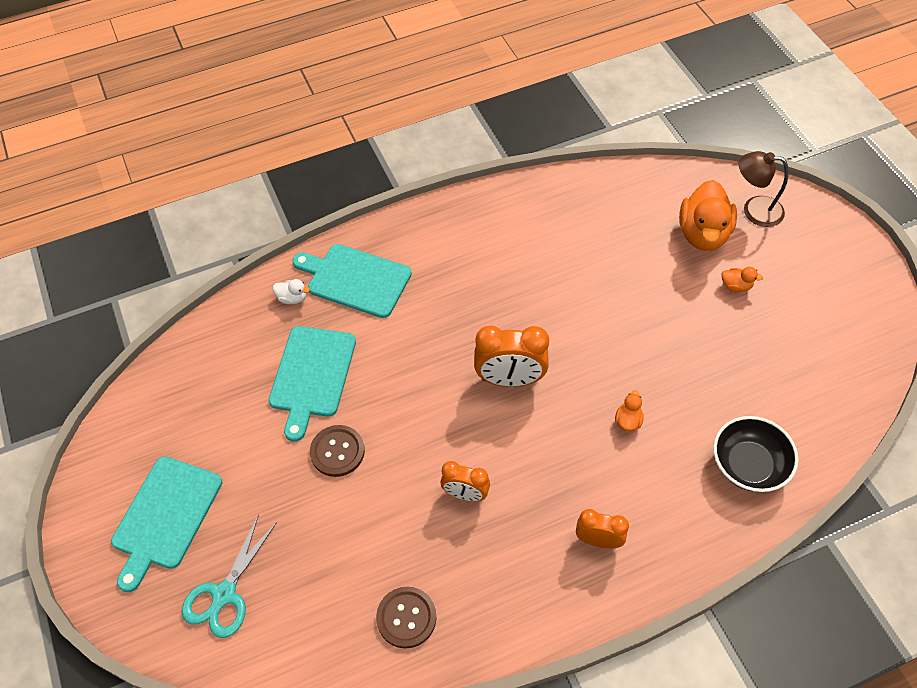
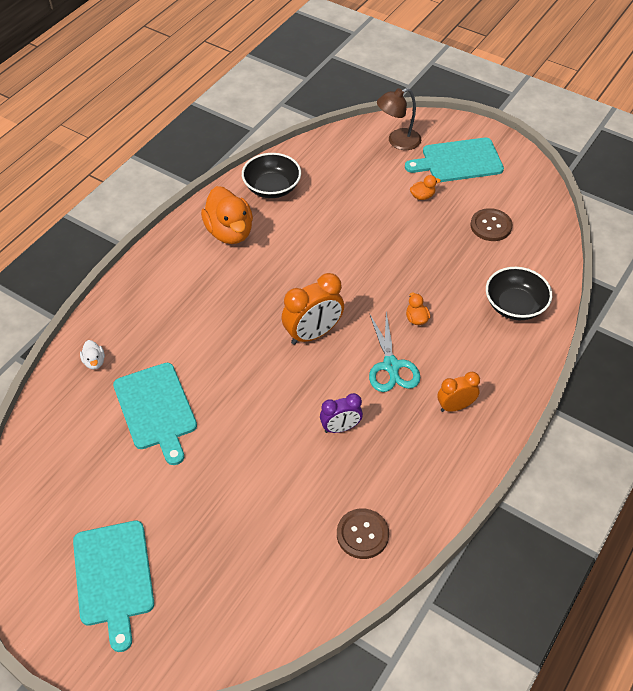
camera: 35 degrees left, 5 degrees down
(224, 594) = (209, 603): turquoise scissors -> turquoise scissors (391, 366)
(292, 298) = (94, 362): white duck -> white duck turned 90 degrees clockwise
(337, 451) = (220, 452): brown button -> brown button (491, 226)
(355, 279) = (137, 323): turquoise cutting board -> turquoise cutting board (458, 161)
(465, 494) = (340, 428): orange clock -> purple clock
(581, 201) = (272, 188): none -> black bowl
(703, 234) = (375, 172): orange duck -> orange duck (229, 232)

